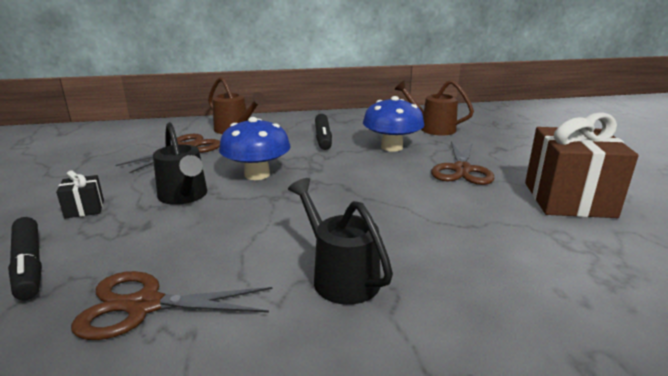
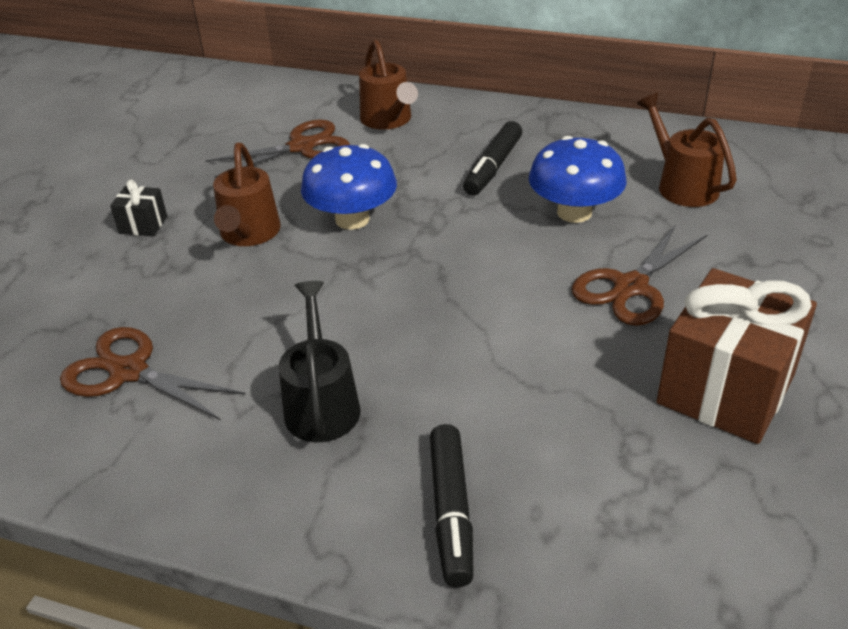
camera: 30 degrees right, 15 degrees up
(29, 265) = (63, 289): black marker -> black marker (451, 512)
(184, 196) = (249, 235): black watering can -> brown watering can

